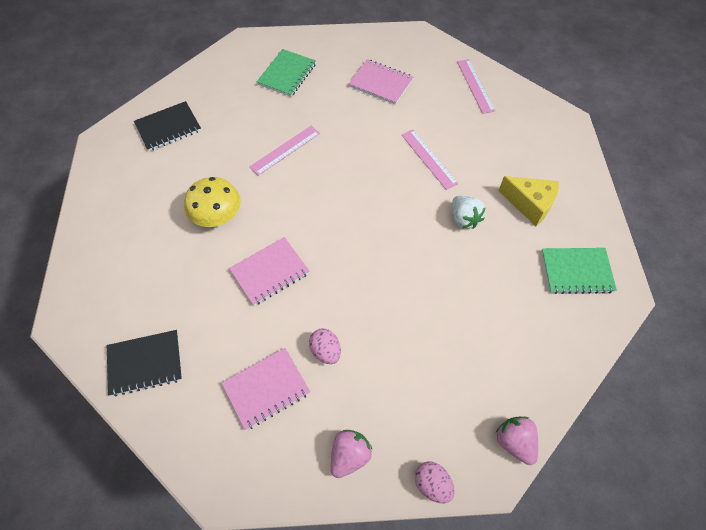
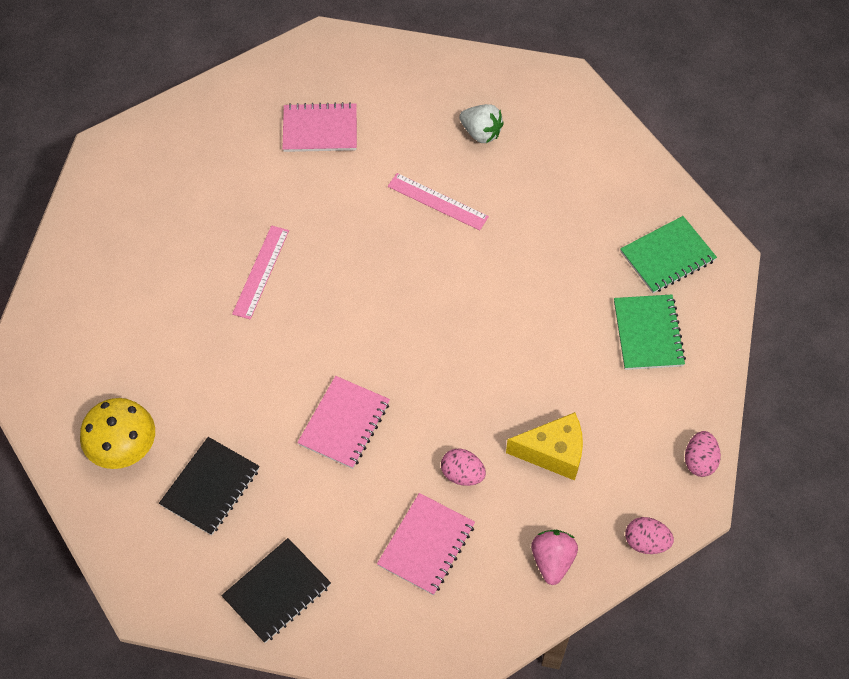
camera: 30 degrees left, 0 degrees up
(168, 128) = (91, 314): black notebook -> black notebook (210, 487)
(217, 216) = (237, 392): yellow mushroom -> yellow mushroom (123, 447)
(287, 74) = (193, 171): green notebook -> green notebook (648, 333)
(464, 219) = (519, 255): white strawberry -> white strawberry (481, 133)
(475, 86) = (435, 81): pink ruler -> none
(514, 442) = (699, 461): pink strawberry -> pink egg
(530, 205) = (580, 204): yellow cheese -> yellow cheese (553, 453)

